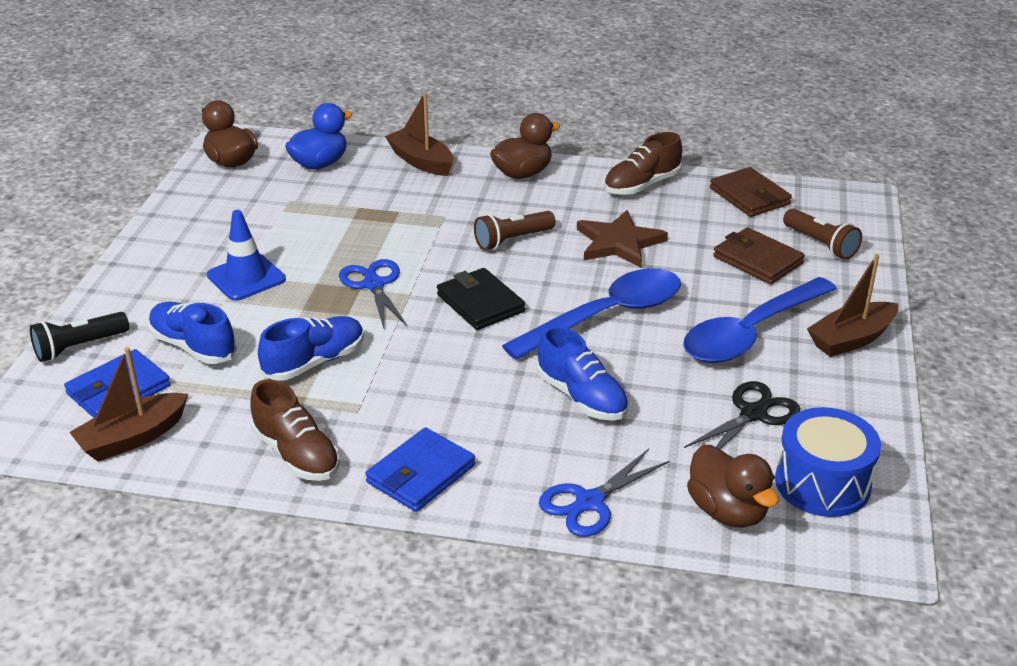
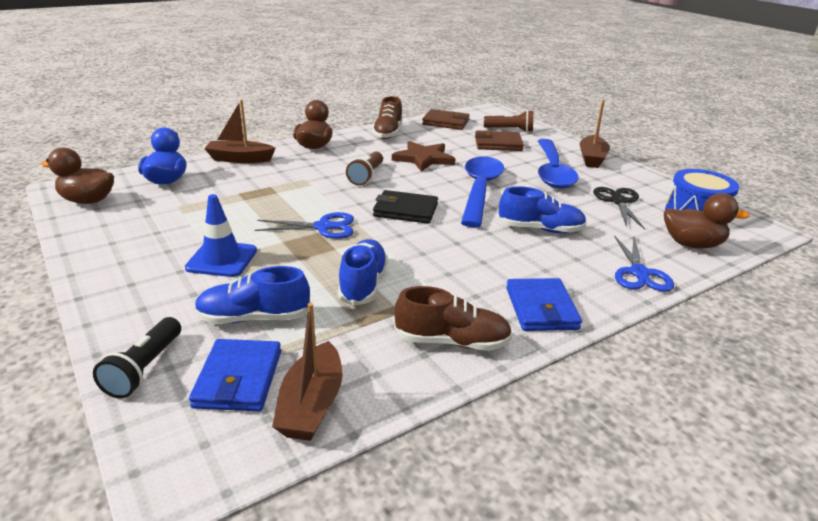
camera: 45 degrees left, 5 degrees down
(374, 284) = (323, 227): blue scissors -> blue scissors turned 150 degrees clockwise

